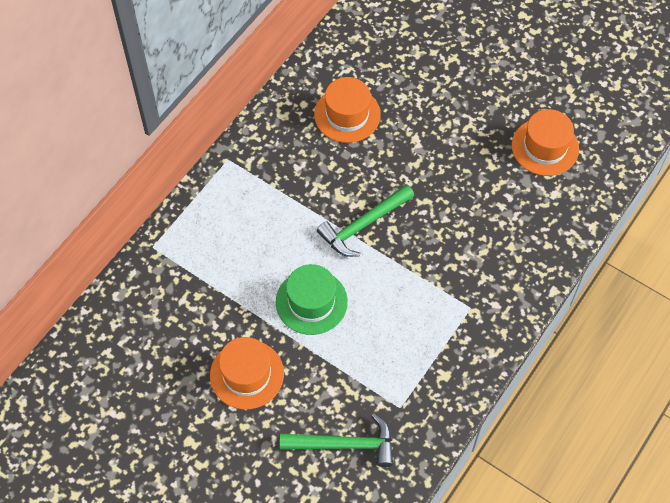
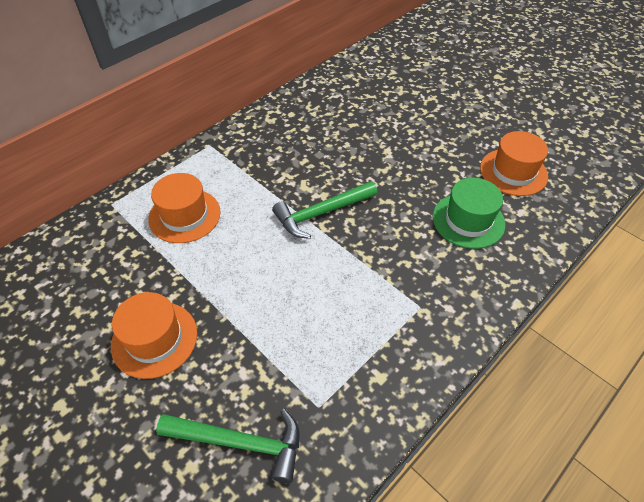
camera: 10 degrees right, 10 degrees down
(311, 302) = (249, 275): green hat -> green hat (468, 220)
(347, 114) = (328, 126): orange hat -> orange hat (184, 215)

